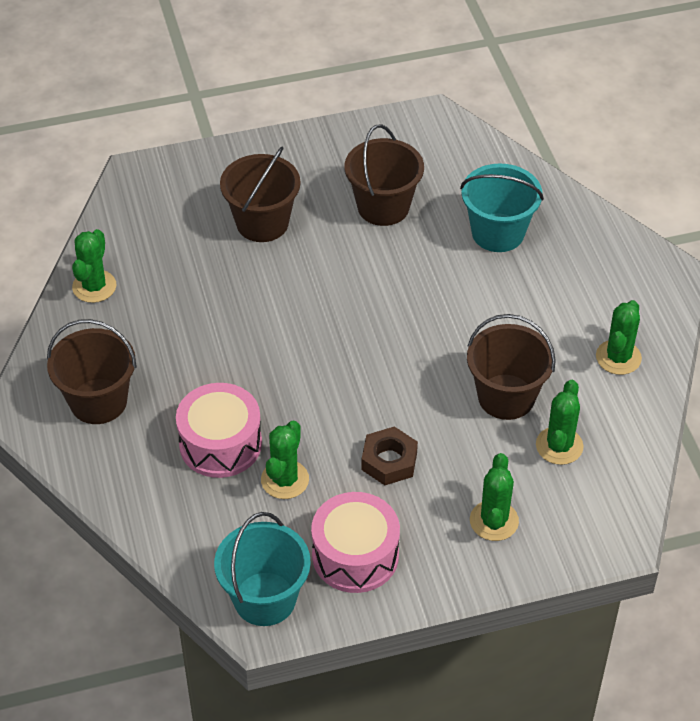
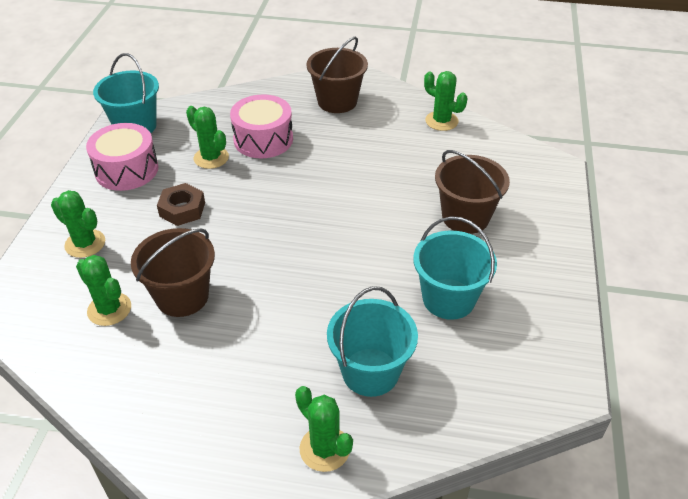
camera: 115 degrees right, 5 degrees down
(383, 207) = (448, 299): brown bucket -> turquoise bucket
(618, 357) = (158, 397): green cactus -> green cactus (324, 449)

